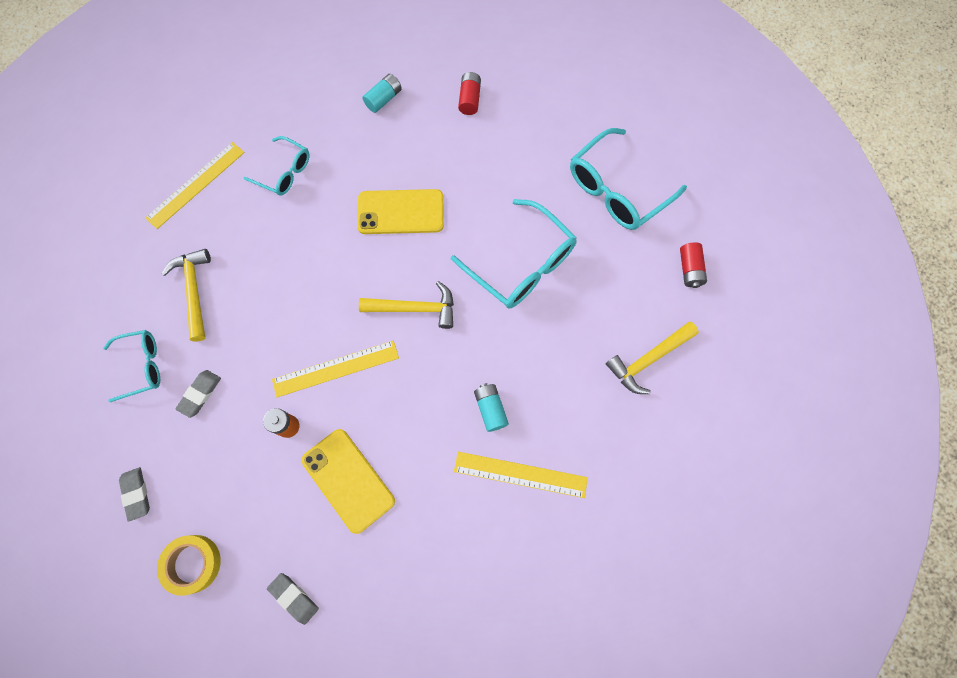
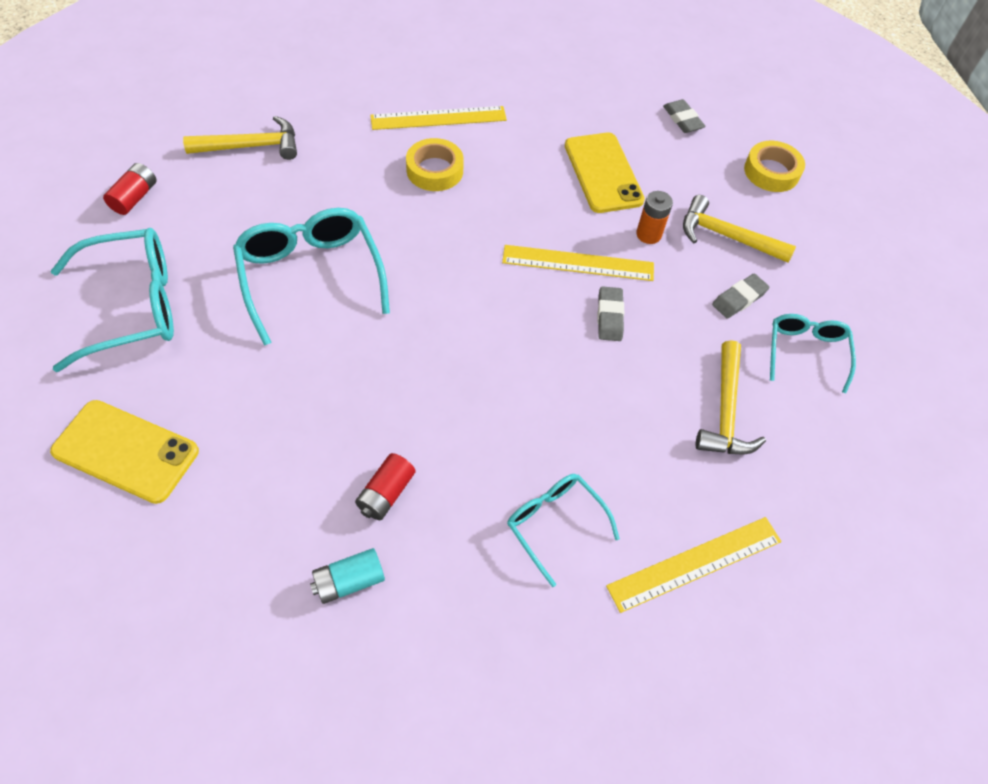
camera: 160 degrees left, 15 degrees down
(136, 494) = (821, 240): grey eraser -> grey eraser (609, 316)
(141, 366) = (805, 353): turquoise glasses -> turquoise glasses turned 90 degrees clockwise
(400, 212) = (419, 396): yellow phone -> yellow phone (126, 451)
(415, 308) = (461, 283): yellow hammer -> yellow hammer (727, 236)
(469, 99) = (221, 518): red battery -> red battery (386, 493)
(490, 409) = (435, 170): turquoise battery -> yellow tape
(520, 474) = (438, 118): yellow ruler -> yellow ruler turned 45 degrees counterclockwise

